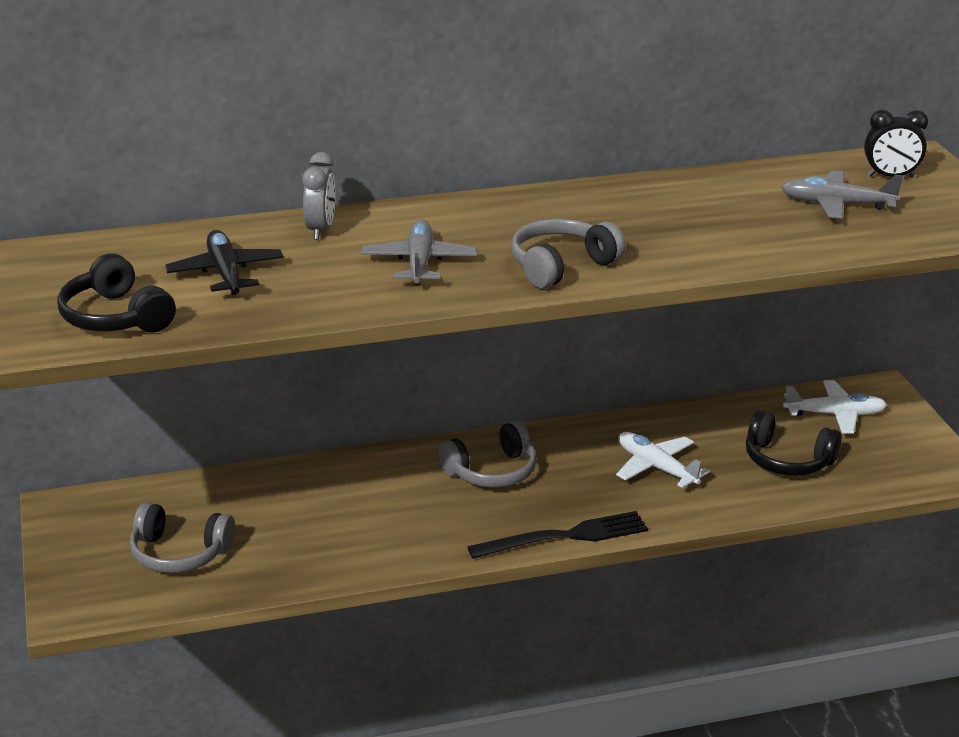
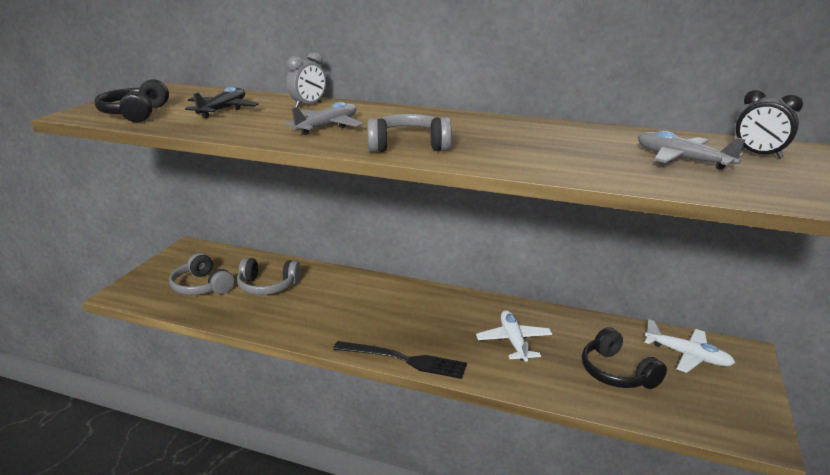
camera: 35 degrees right, 5 degrees down
(492, 471) = (408, 306): grey headphones -> grey headphones (267, 286)

